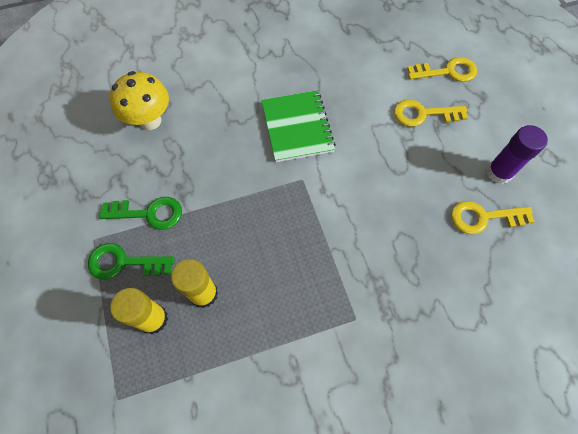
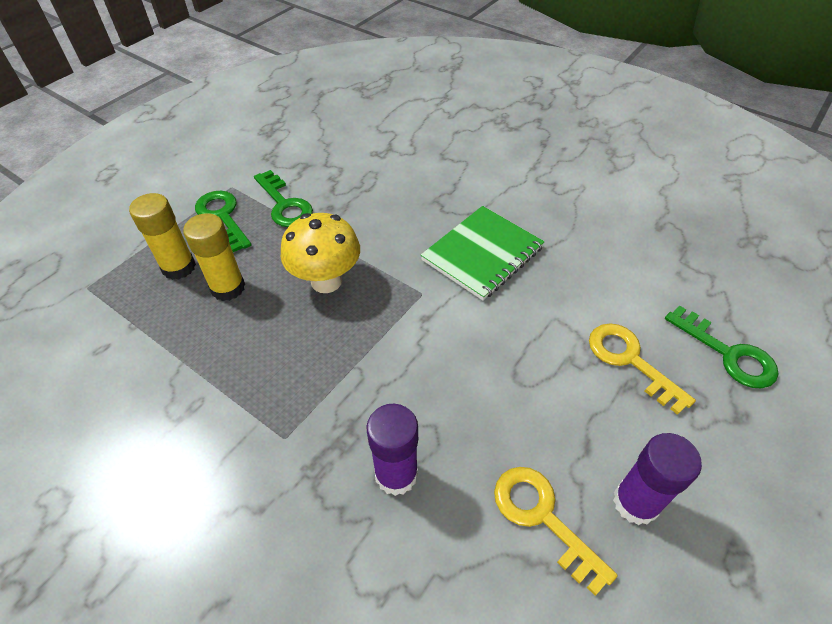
camera: 55 degrees right, 15 degrees down
(150, 121) = (382, 151): yellow mushroom -> yellow mushroom (326, 281)
(418, 271) = (396, 474): none -> purple glue stick
(447, 71) = (728, 354): yellow key -> green key

